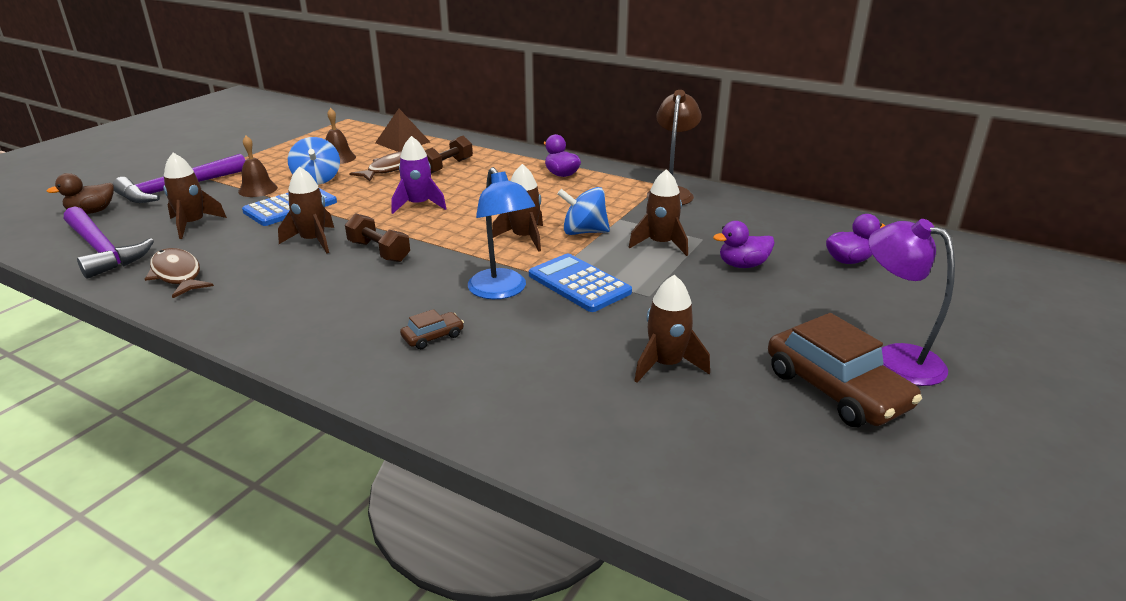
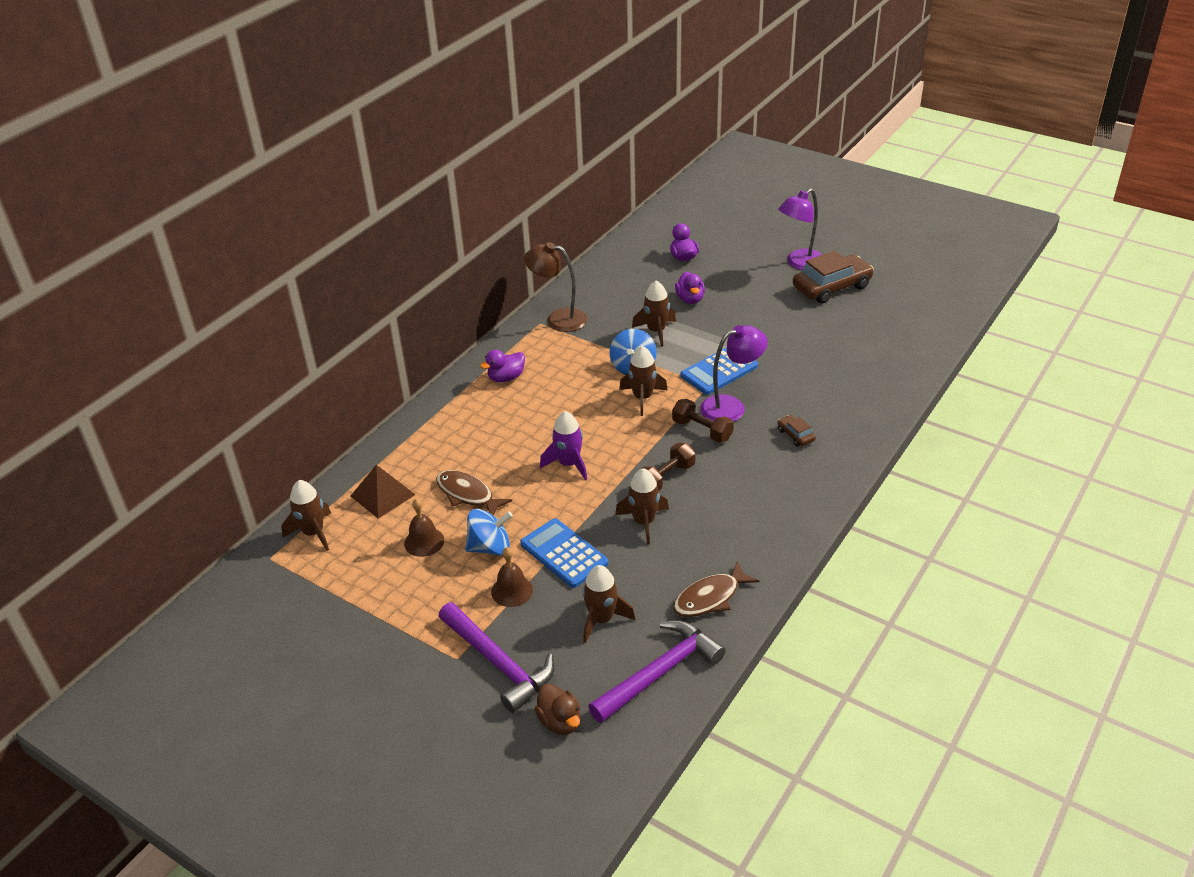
camera: 85 degrees left, 10 degrees up
(447, 167) = (470, 453): brown dumbbell -> brown dumbbell (702, 430)
(502, 291) = (731, 406): blue lamp -> purple lamp
(666, 364) = (816, 340): brown rocket -> brown rocket (313, 533)

